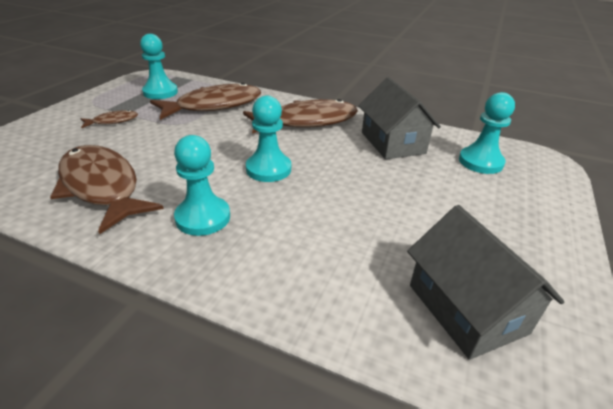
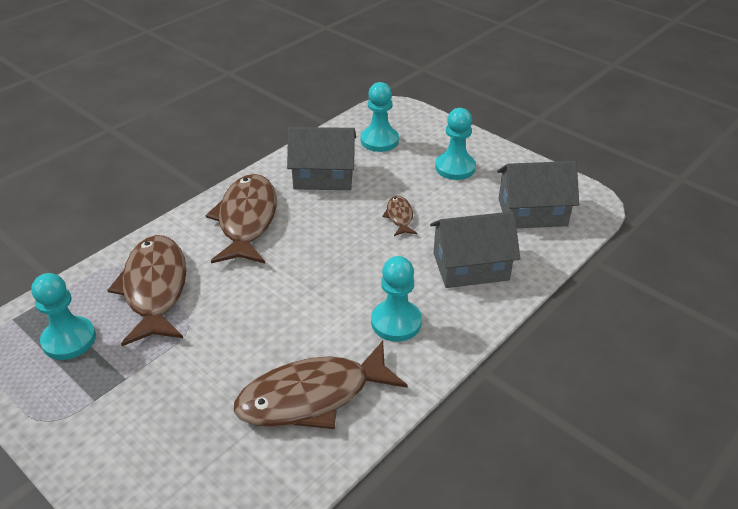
camera: 70 degrees left, 5 degrees up
(113, 121) = (142, 392): brown fish -> brown fish (399, 216)
(268, 169) = (333, 267): turquoise pawn -> turquoise pawn (455, 167)
(314, 260) = (470, 266): none -> grey house

